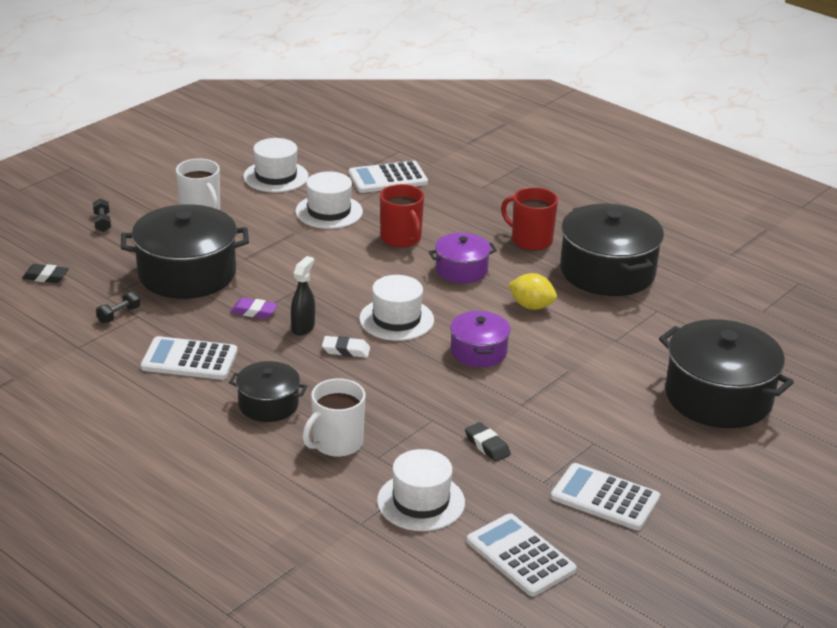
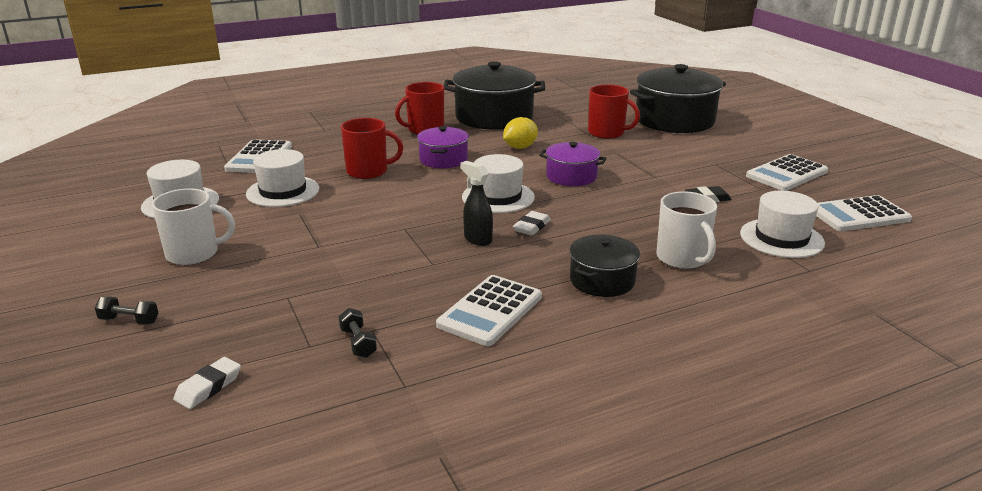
camera: 65 degrees left, 5 degrees down
(45, 277) = (208, 387): black eraser -> white eraser
(187, 274) = (314, 283): black pot -> none
(254, 312) = (427, 259): purple eraser -> none
(626, 354) = (607, 133): none -> red mug

